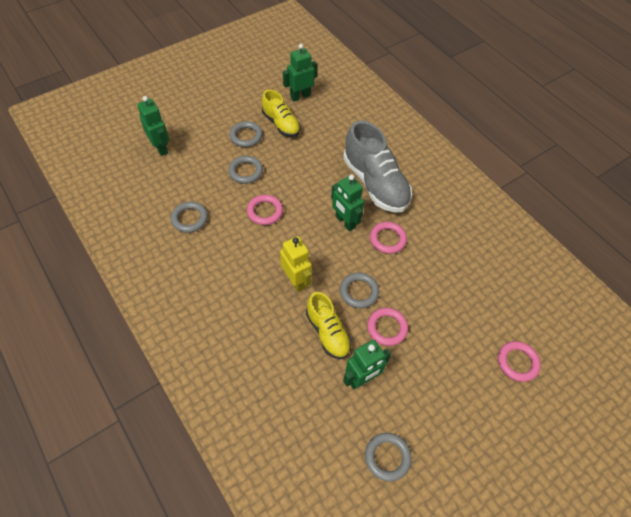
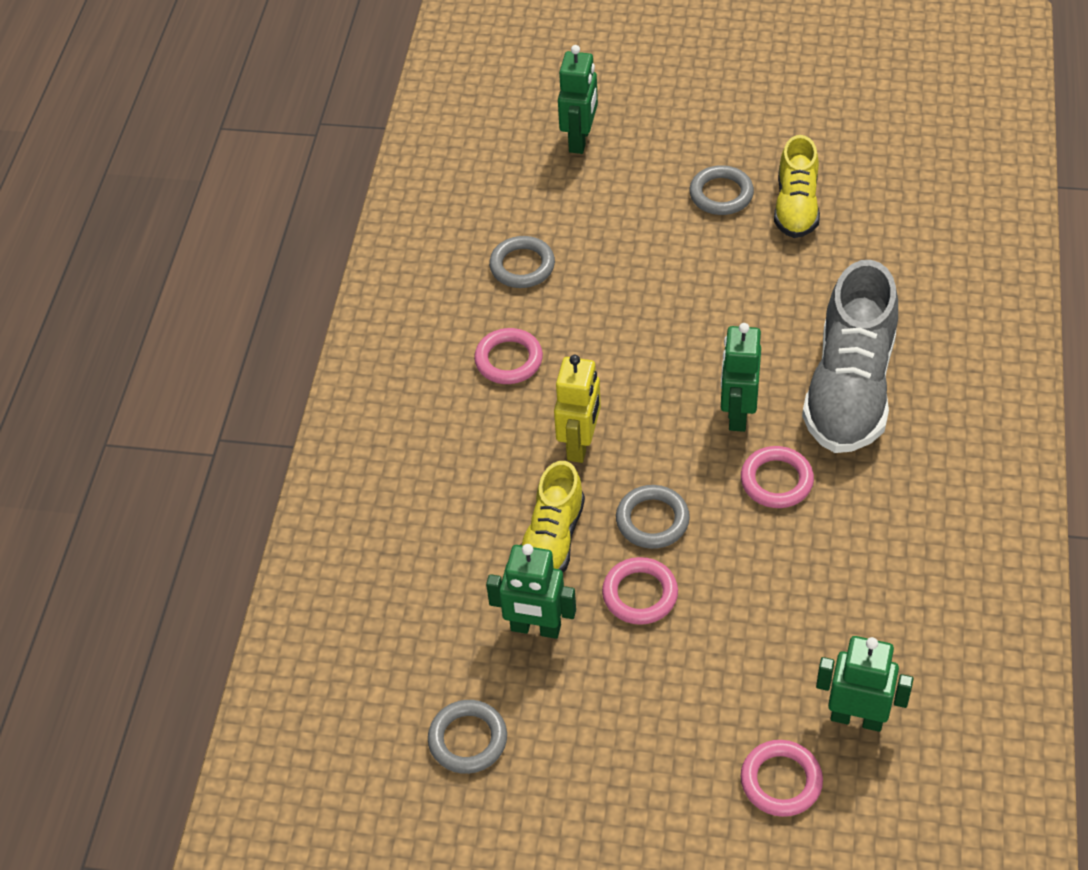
camera: 50 degrees right, 5 degrees down
(246, 171) = (666, 247): grey ring -> none
(265, 211) = (635, 322): pink ring -> pink ring (508, 360)
(300, 96) = (875, 179): green robot -> green robot (857, 718)

